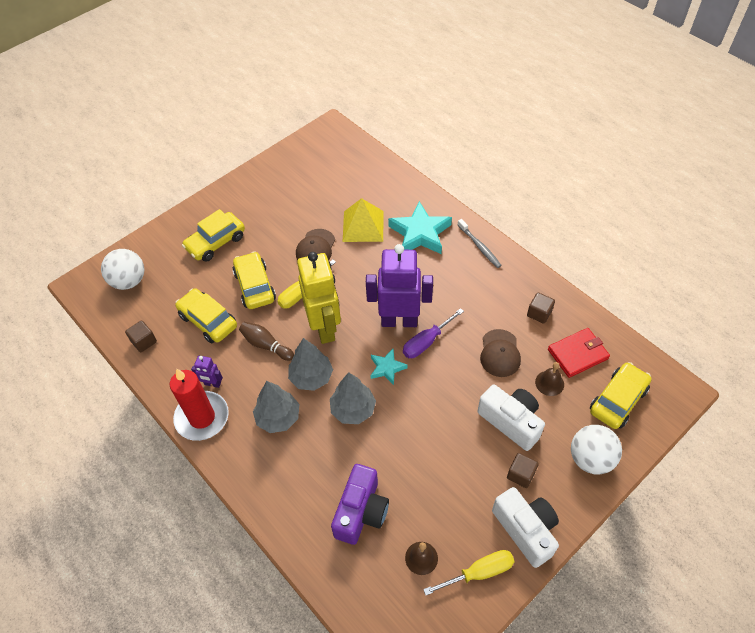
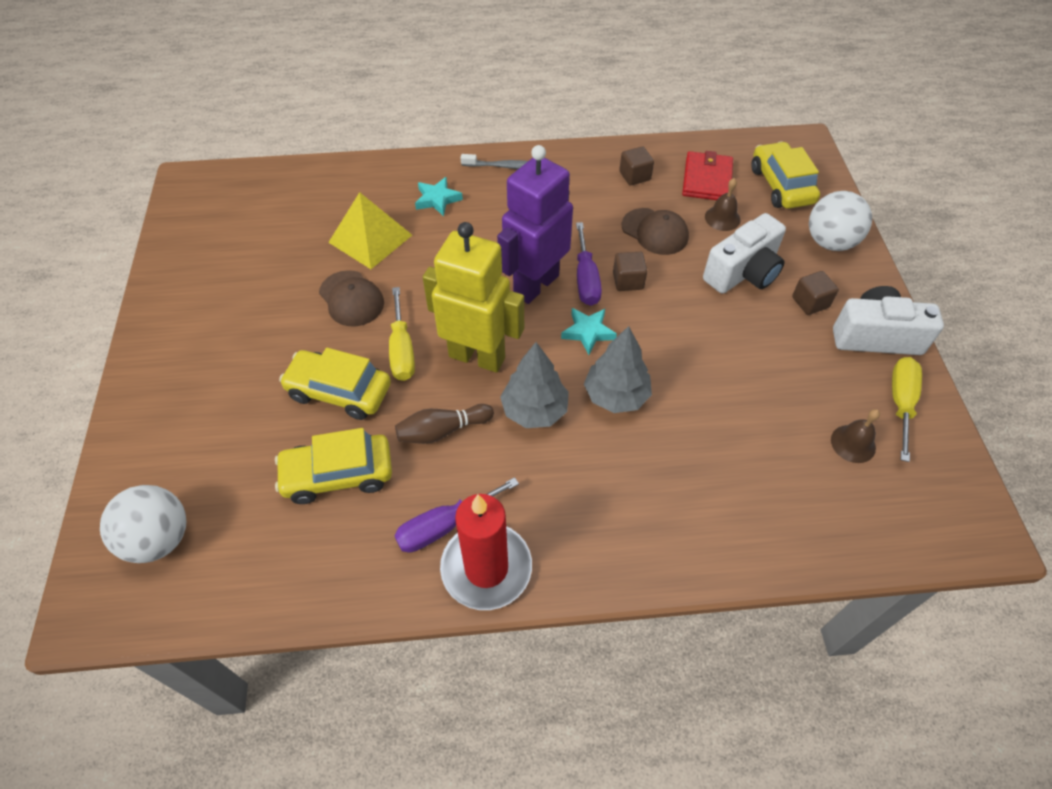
camera: 55 degrees left, 0 degrees up
(144, 341) = (289, 576): brown cube -> brown cube (628, 281)
(212, 384) = (444, 526): purple robot -> purple screwdriver
(216, 242) = (218, 394): yellow car -> none
(278, 417) = (562, 478): grey tree -> none
(361, 511) = (757, 467): purple camera -> none
(420, 233) = (437, 199): turquoise star -> turquoise star, size x0.54
(511, 421) = (743, 272): white camera -> white camera turned 150 degrees clockwise

